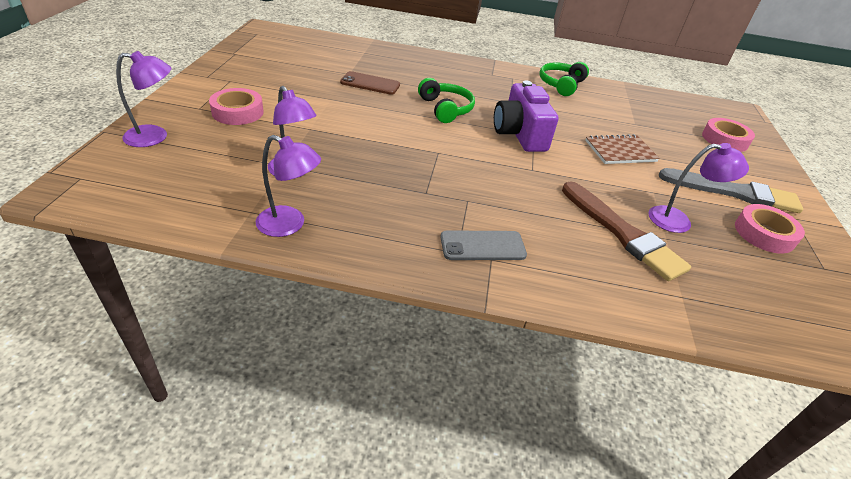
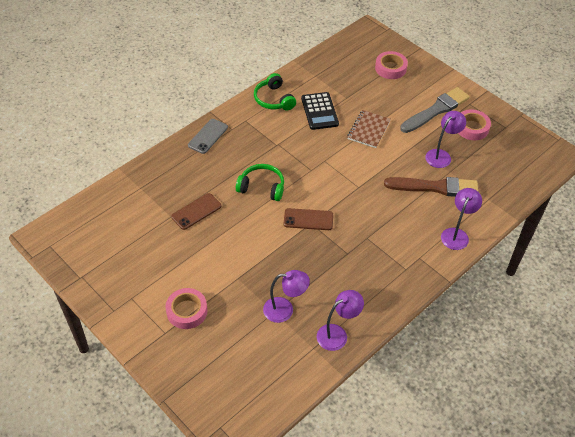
camera: 50 degrees left, 10 degrees up
(155, 137) = (191, 371): purple lamp -> purple lamp (456, 234)
(440, 149) = (308, 219): none -> brown phone
(482, 246) = (408, 255): grey phone -> grey phone (208, 136)
(519, 134) = (318, 167): purple camera -> none
(591, 113) = (319, 111): none -> black calculator

